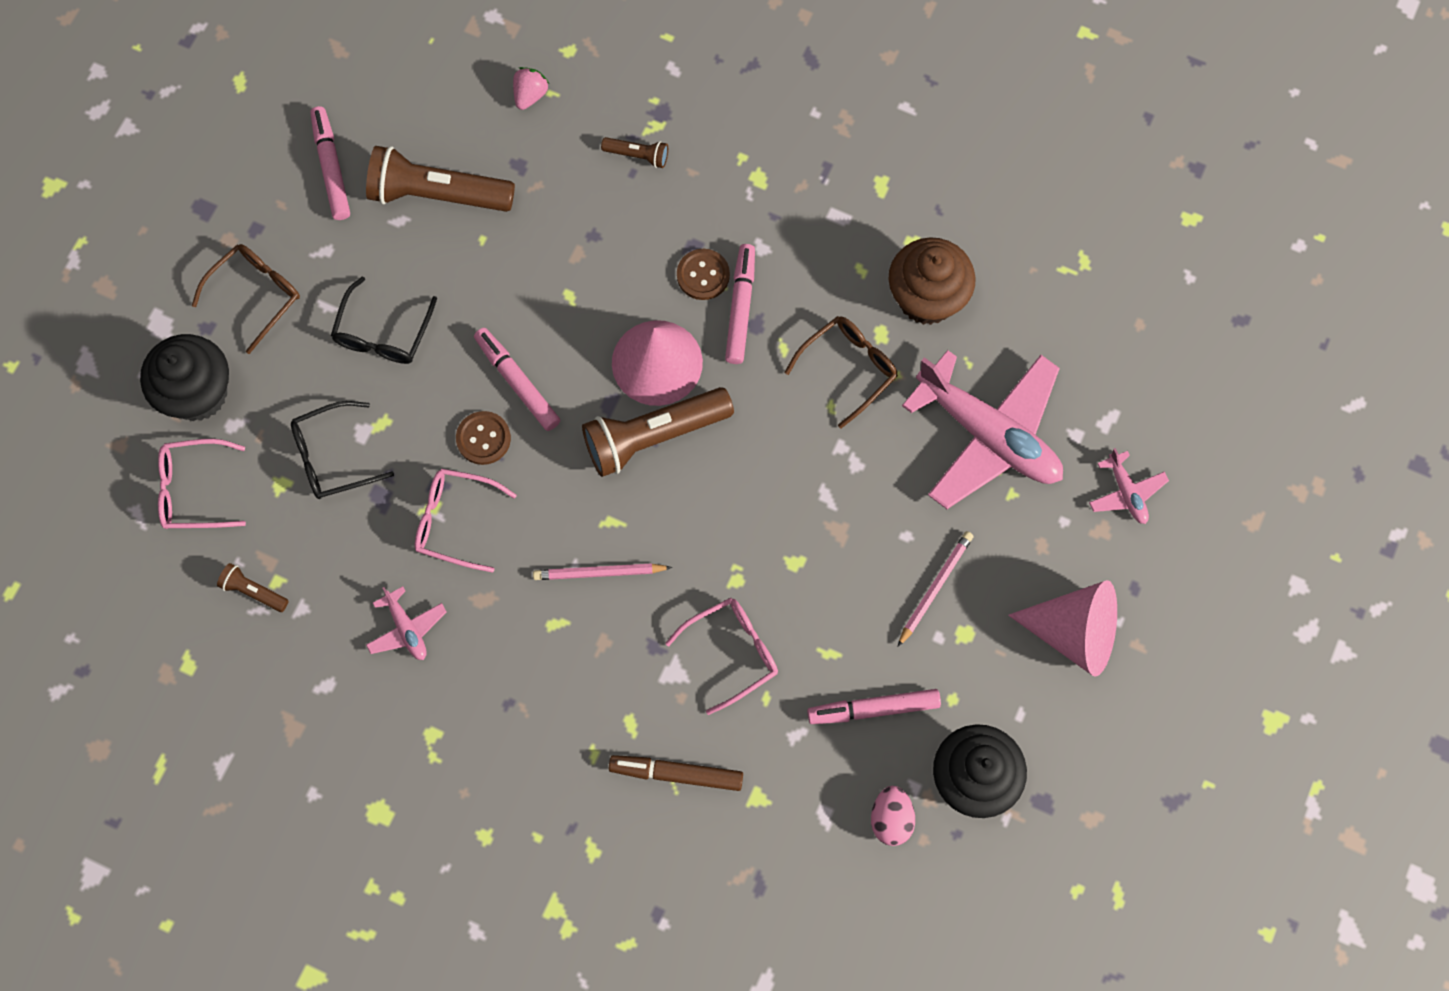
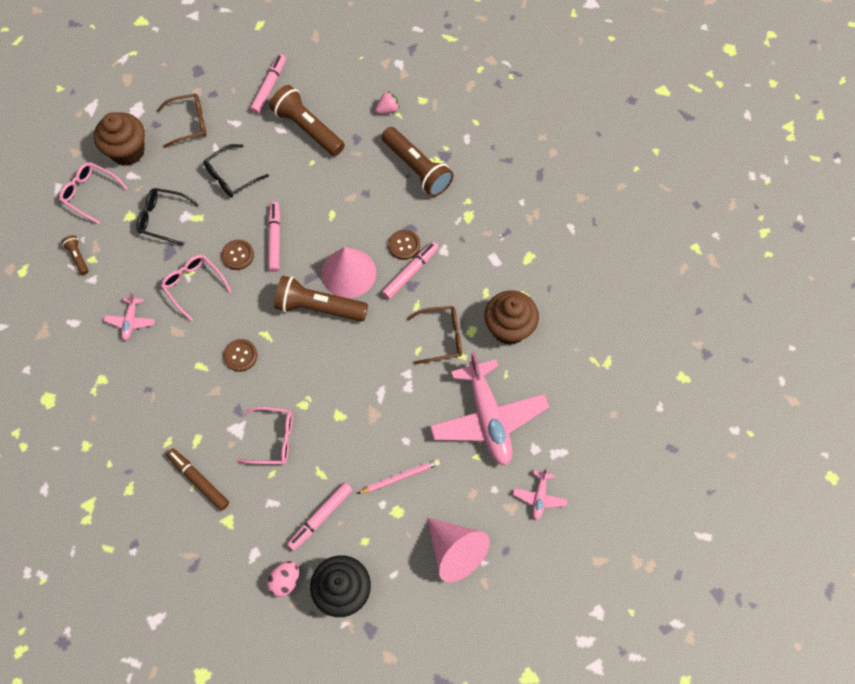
camera: 35 degrees right, 5 degrees down
(198, 393) = (127, 151): black cupcake -> brown cupcake
(599, 573) = (240, 355): pink pencil -> brown button
(638, 155) = (417, 169): brown flashlight -> brown flashlight, size x2.16
(873, 709) = (320, 517): pink marker -> pink marker turned 75 degrees counterclockwise

